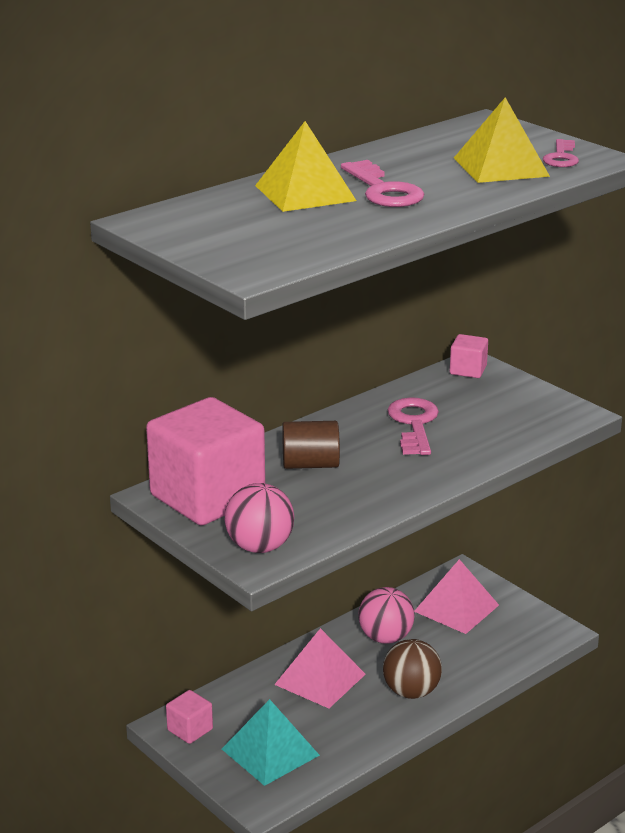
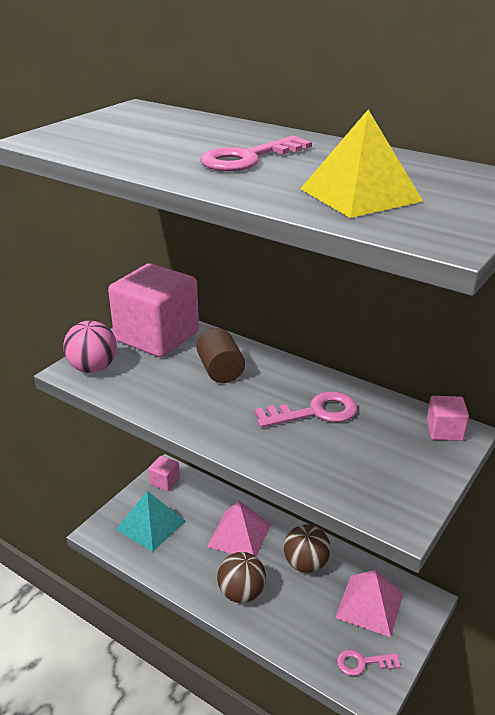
camera: 75 degrees right, 5 degrees up
(305, 193) = (223, 137): yellow pyramid -> none
(385, 638) = (306, 564): pink ball -> brown ball
(561, 157) = (424, 219): pink key -> pink key (362, 663)

